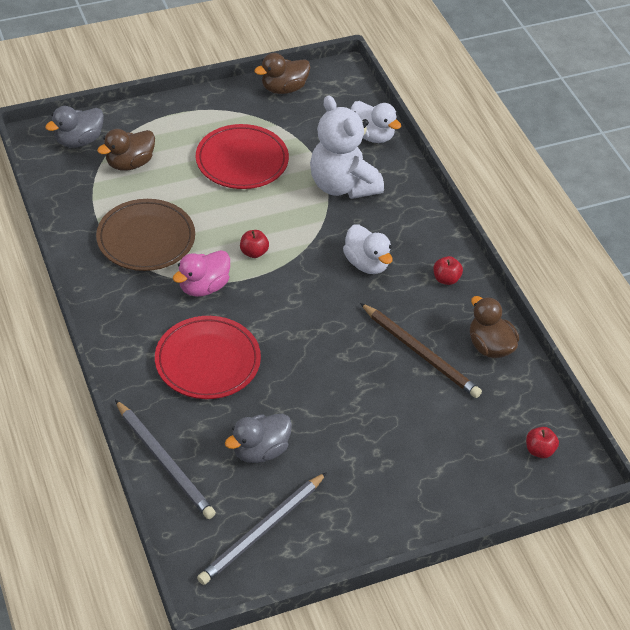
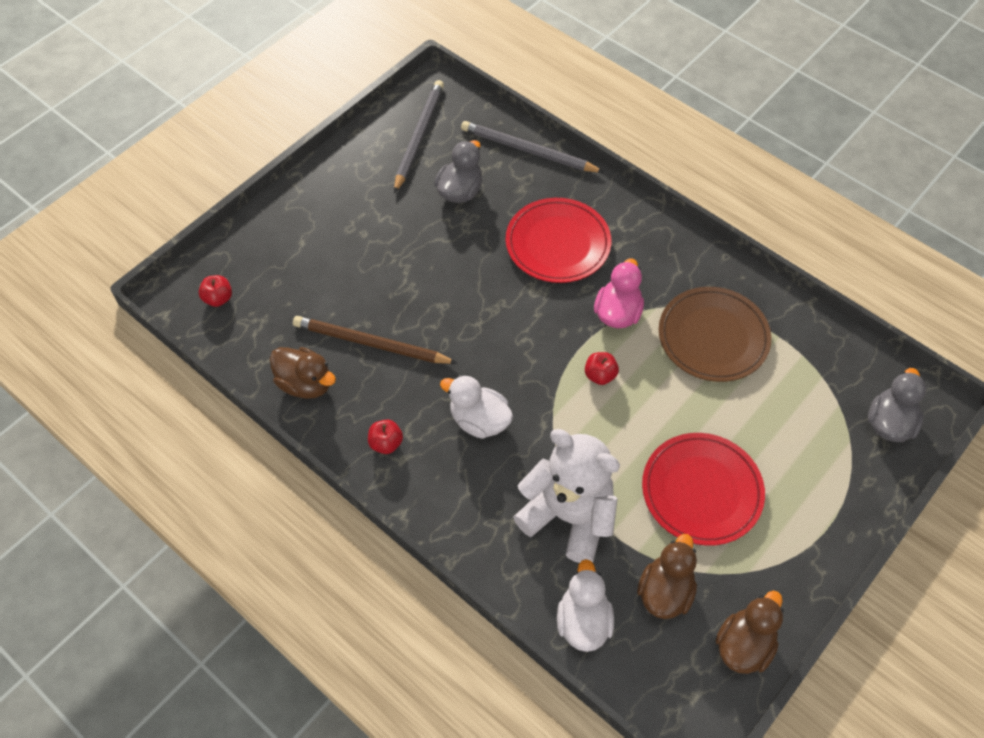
camera: 155 degrees right, 10 degrees up
(130, 163) = (811, 421): brown duck -> brown duck (665, 591)
(372, 135) = (583, 621): white duck -> white duck turned 75 degrees clockwise

